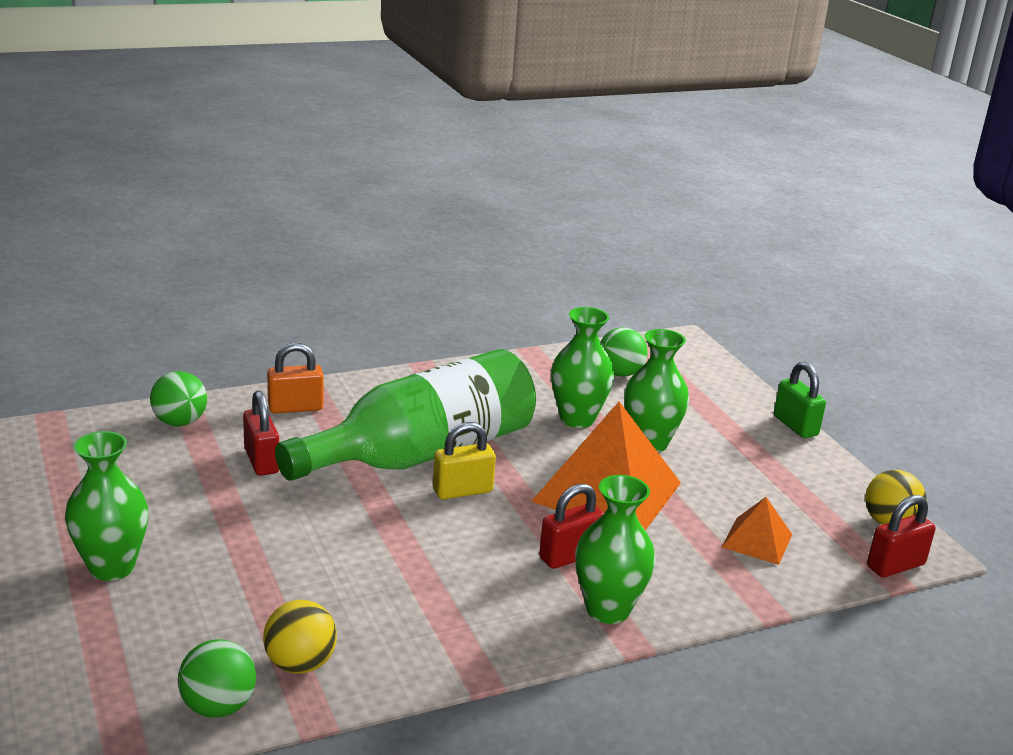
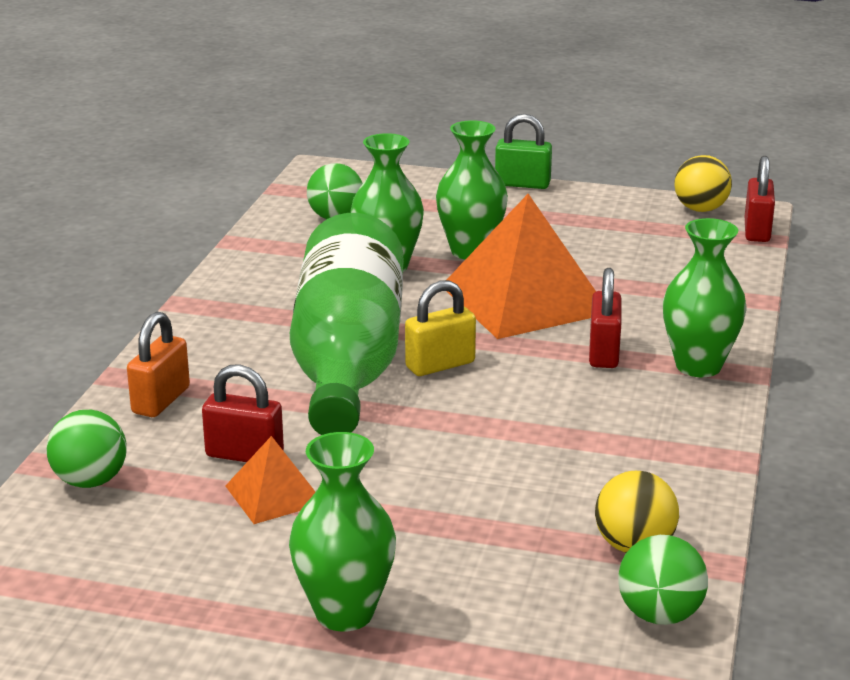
camera: 50 degrees left, 0 degrees up
(462, 491) = (440, 365): yellow padlock -> yellow padlock turned 45 degrees clockwise
(757, 540) = (668, 267): orange pyramid -> orange pyramid (274, 494)

